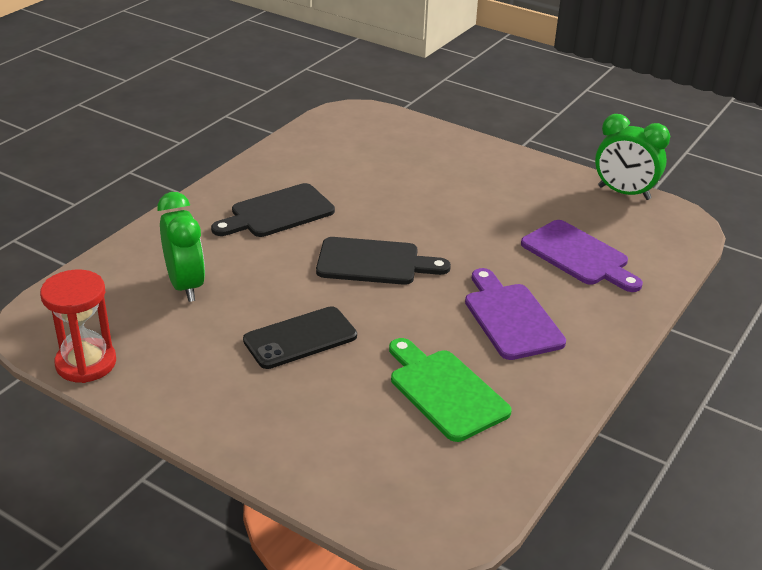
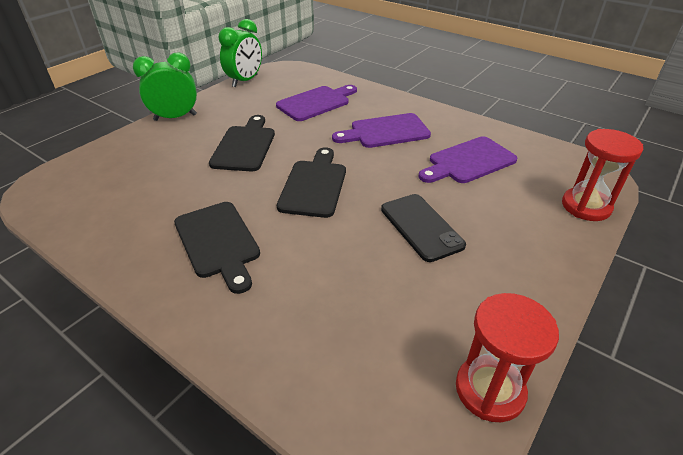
camera: 85 degrees left, 5 degrees up
(186, 285) = (343, 309): green clock -> green clock (175, 117)
(345, 493) = (586, 206): none -> red hourglass
(445, 391) = (468, 161): green cutting board -> purple cutting board
(449, 210) = (244, 146): none -> black cutting board

